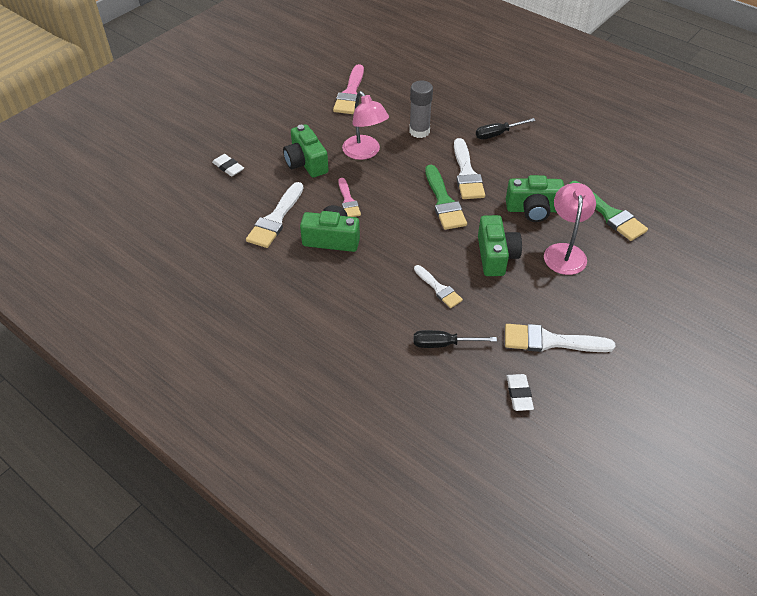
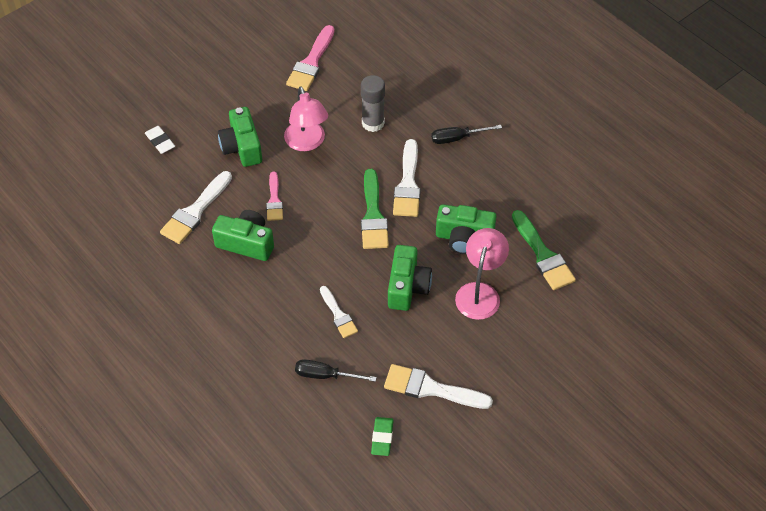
camera: 10 degrees right, 5 degrees up
(519, 394) = (382, 438): white eraser -> green eraser

